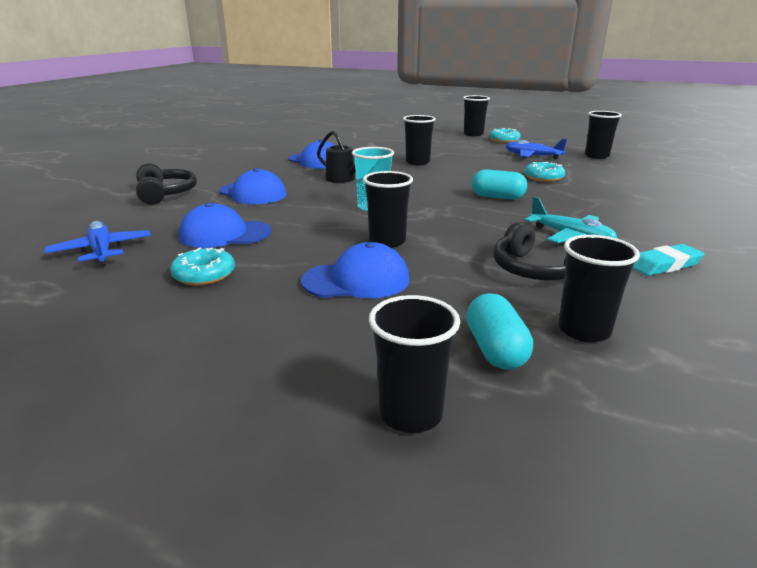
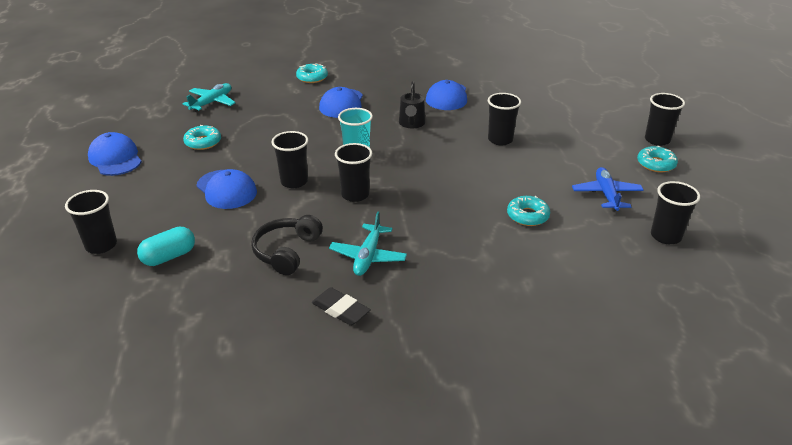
camera: 60 degrees right, 10 degrees up
(101, 251) = (212, 102): blue plane -> turquoise plane
(165, 194) = (312, 78): black headphones -> turquoise donut
(225, 234) = (261, 125): blue cap -> blue cap (115, 158)
(497, 197) = (436, 203): turquoise capsule -> none
(584, 330) = (208, 284): black cup -> black cup (355, 195)
(664, 265) = (340, 310): turquoise eraser -> black eraser

